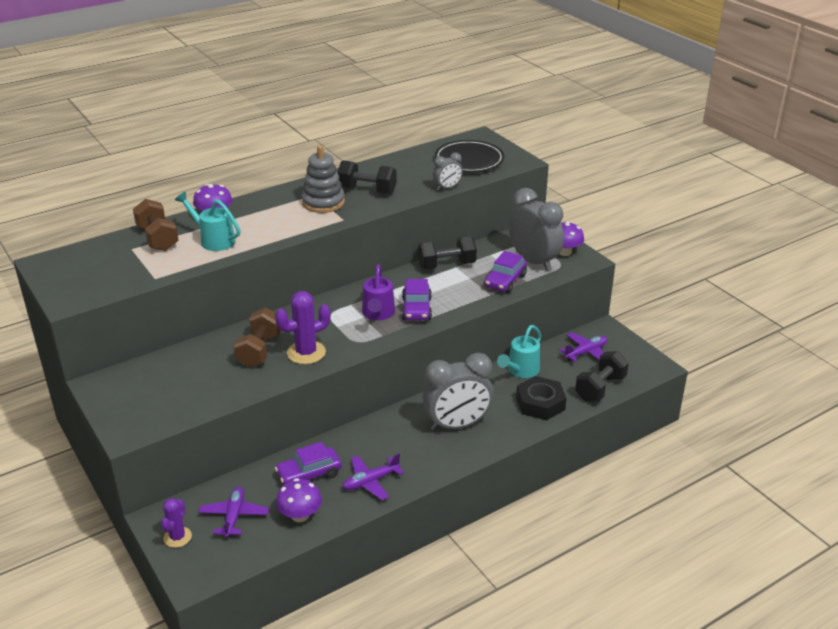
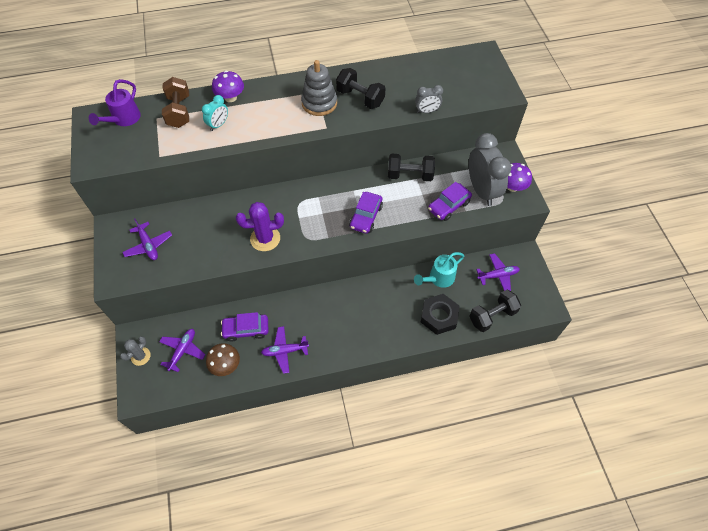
camera: 20 degrees right, 25 degrees up
(158, 391) = (148, 245): none -> purple plane
(177, 537) = (140, 356): purple cactus -> grey cactus
(213, 240) = (218, 125): turquoise watering can -> turquoise clock
(259, 350) = (233, 226): brown dumbbell -> none
(300, 515) = (225, 365): purple mushroom -> brown mushroom
(378, 314) = (334, 213): purple watering can -> purple watering can (124, 119)
(457, 425) = (368, 317): grey clock -> none
(469, 160) = (461, 81): black plate -> none

